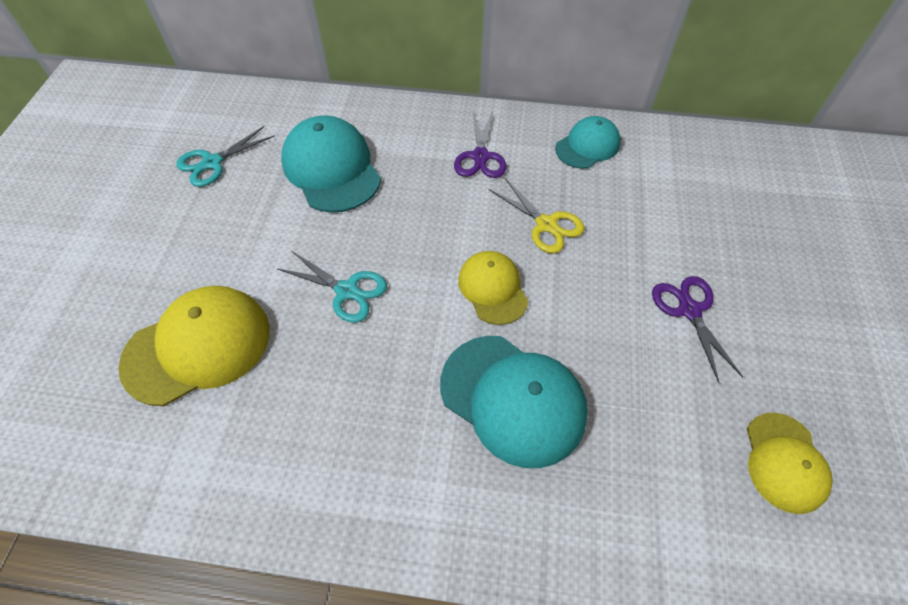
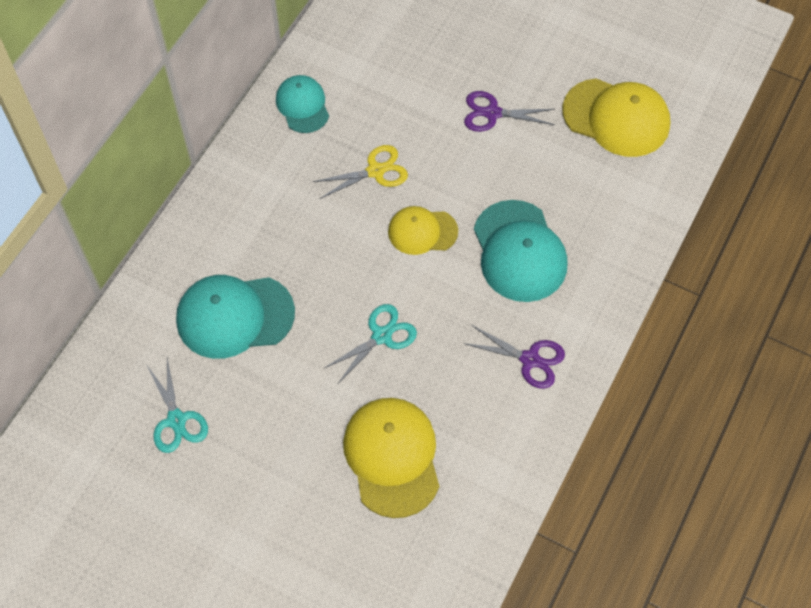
camera: 70 degrees left, 5 degrees up
(480, 157) = (277, 191): purple scissors -> purple scissors (530, 359)
(513, 399) = (519, 251): turquoise cap -> turquoise cap turned 105 degrees clockwise
(784, 462) = (616, 118): yellow cap -> yellow cap, size x1.63

